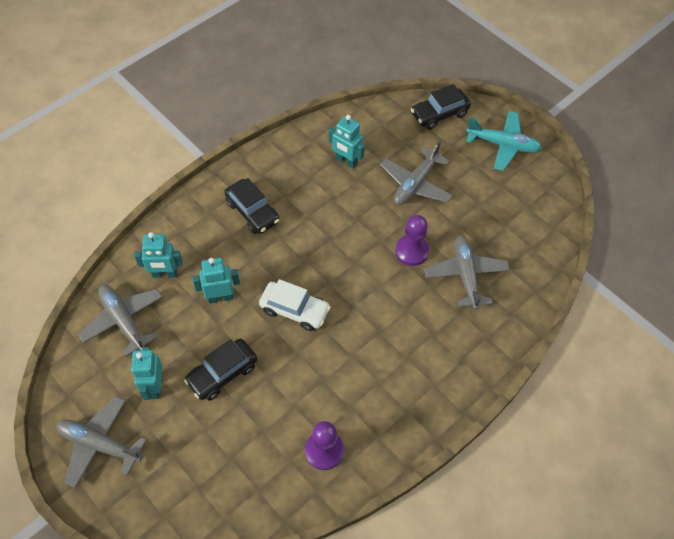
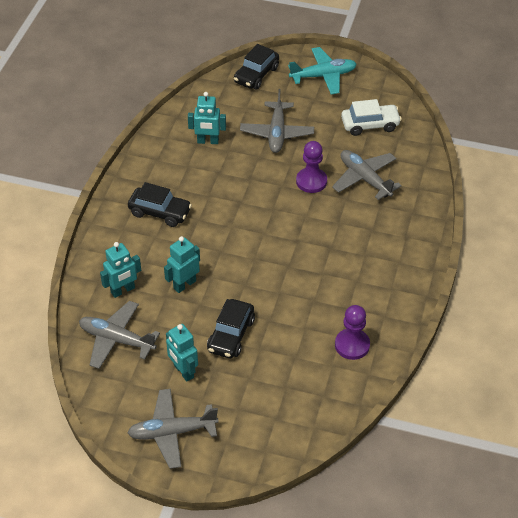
camera: 30 degrees left, 10 degrees down
(295, 310) = (252, 264): white car -> white car (370, 125)

